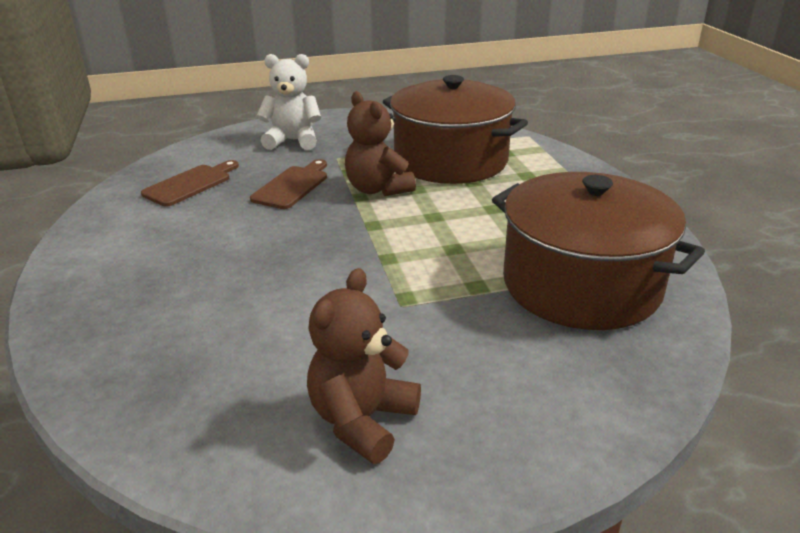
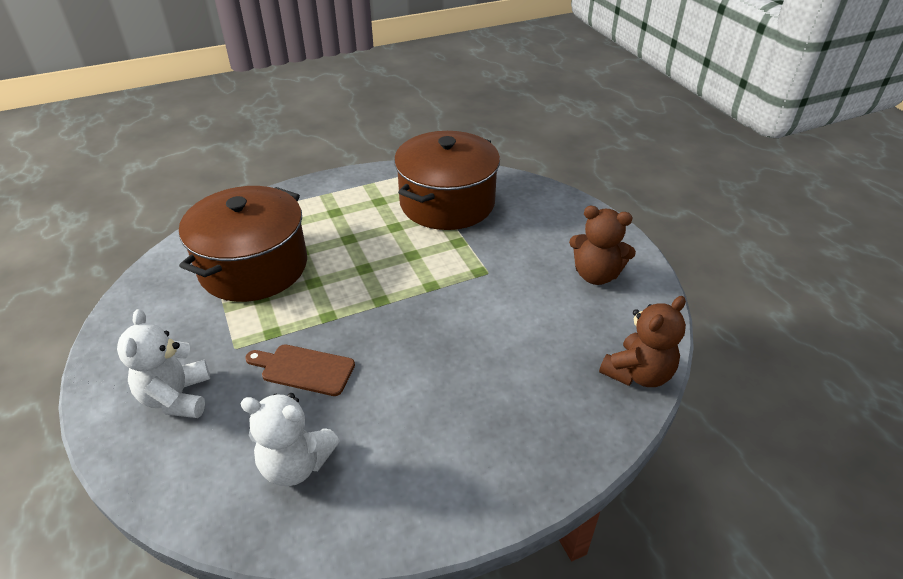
camera: 100 degrees left, 10 degrees up
(190, 184) = (296, 464): brown cutting board -> white teddy bear
(378, 189) = (313, 306): brown teddy bear -> brown teddy bear (638, 373)

